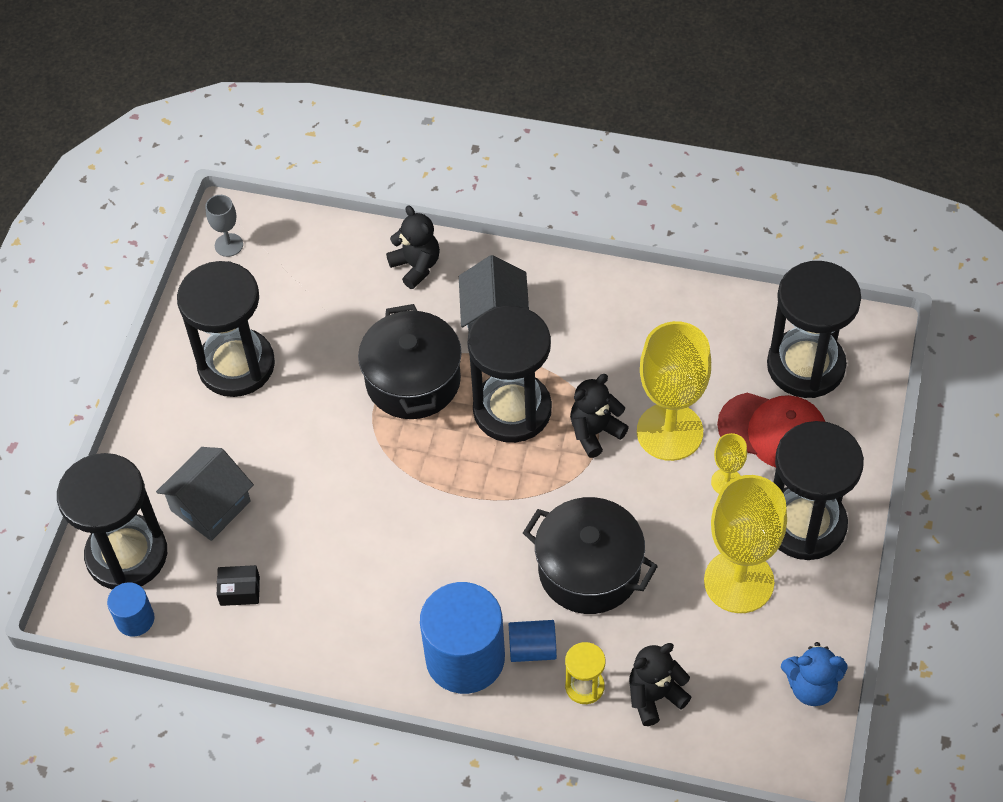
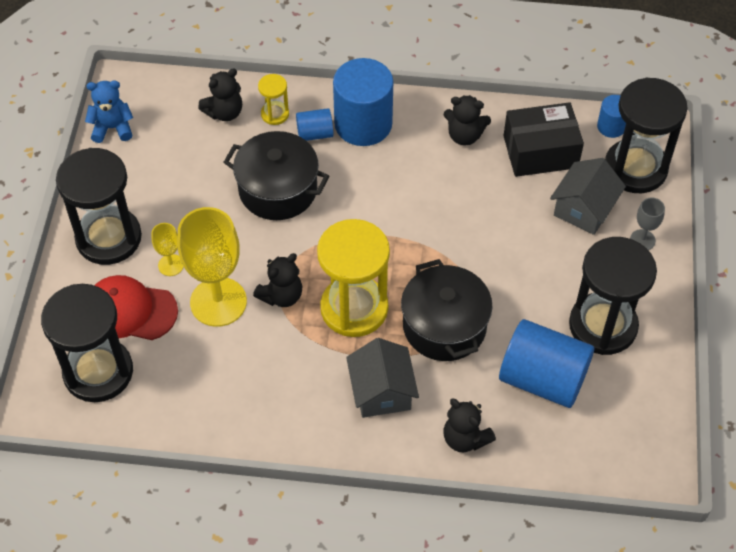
camera: 170 degrees right, 0 degrees up
(228, 245) = (651, 444): grey goblet -> grey goblet (642, 240)
(240, 591) = (540, 152): black box -> black box, size x2.22
(320, 316) = (542, 379): none -> blue cylinder
(332, 625) = (464, 135): none -> black teddy bear
(512, 410) = (354, 308): black hourglass -> yellow hourglass
(739, 581) = (162, 192): yellow goblet -> none

